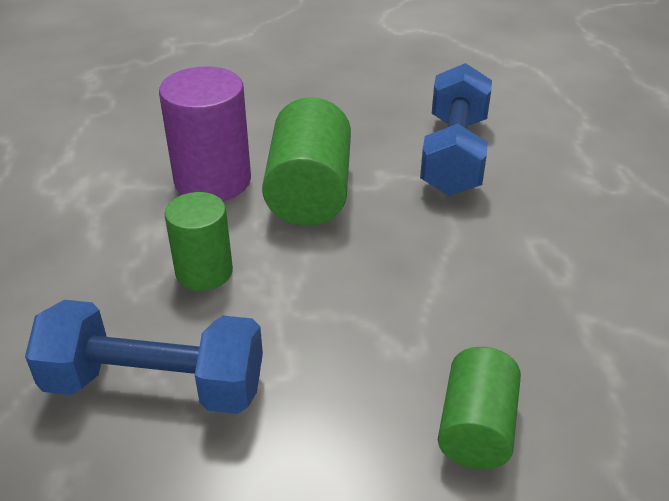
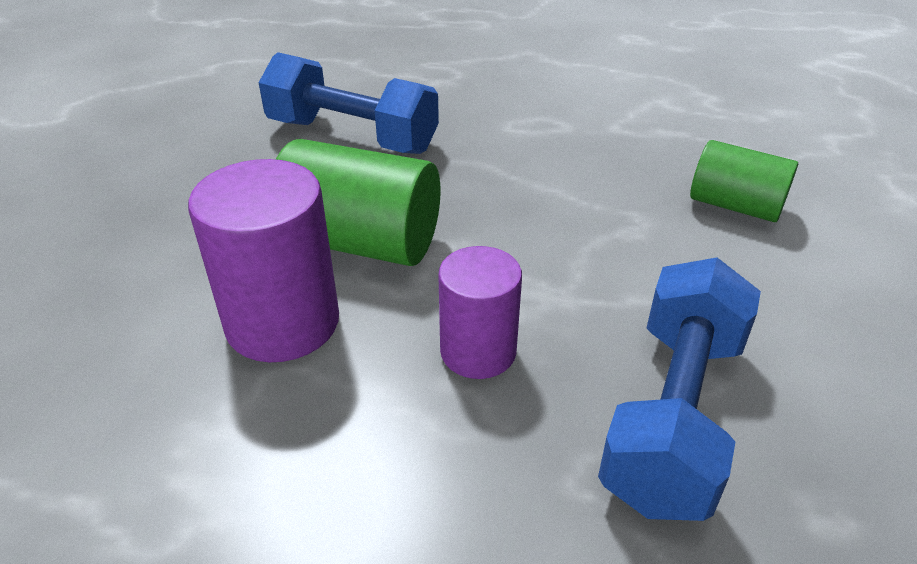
camera: 75 degrees left, 0 degrees up
(204, 272) = (478, 351): green cylinder -> purple cylinder

